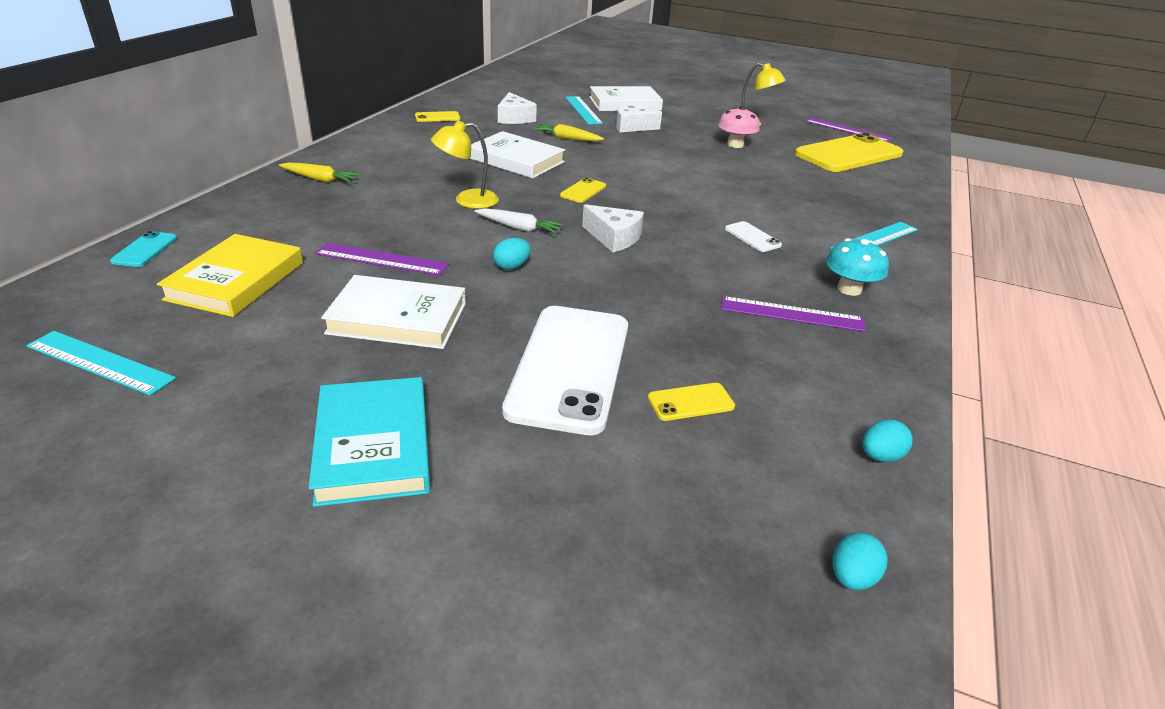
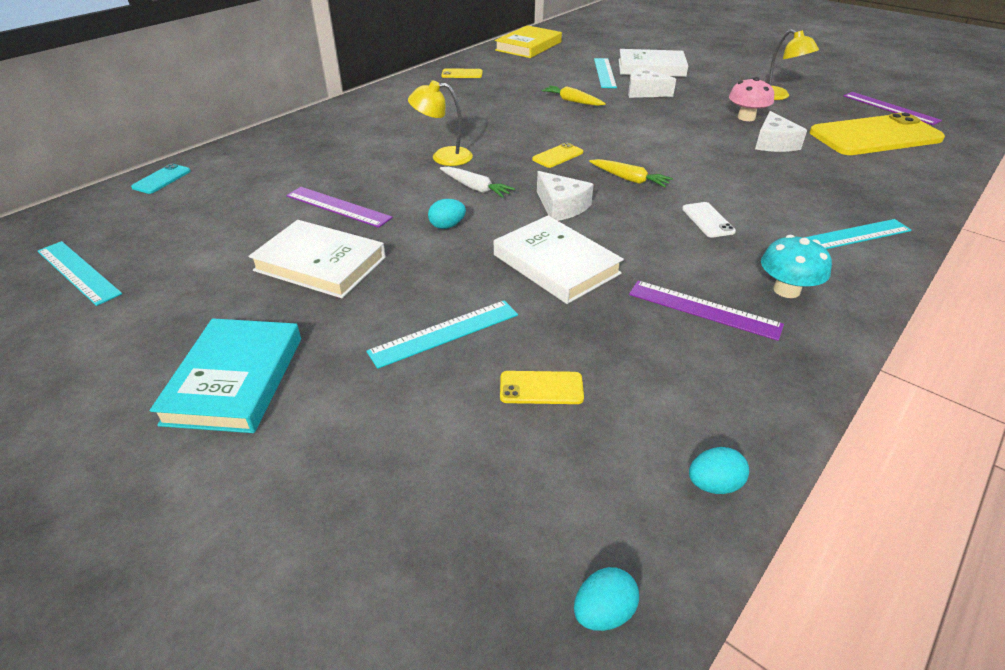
camera: 20 degrees right, 5 degrees up
(236, 281) = (213, 214): yellow book -> yellow book (528, 46)
(320, 179) = (329, 127): yellow carrot -> yellow carrot (629, 179)
(514, 118) = (533, 78): white cheese -> white cheese (774, 143)
(516, 160) = (511, 120): white book -> white book (556, 264)
(570, 367) = (444, 333): white phone -> turquoise ruler

